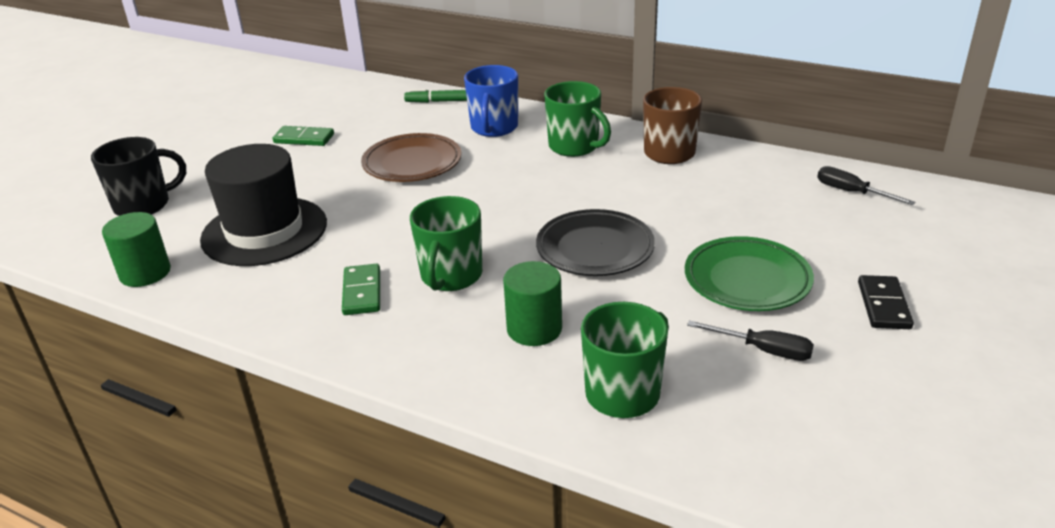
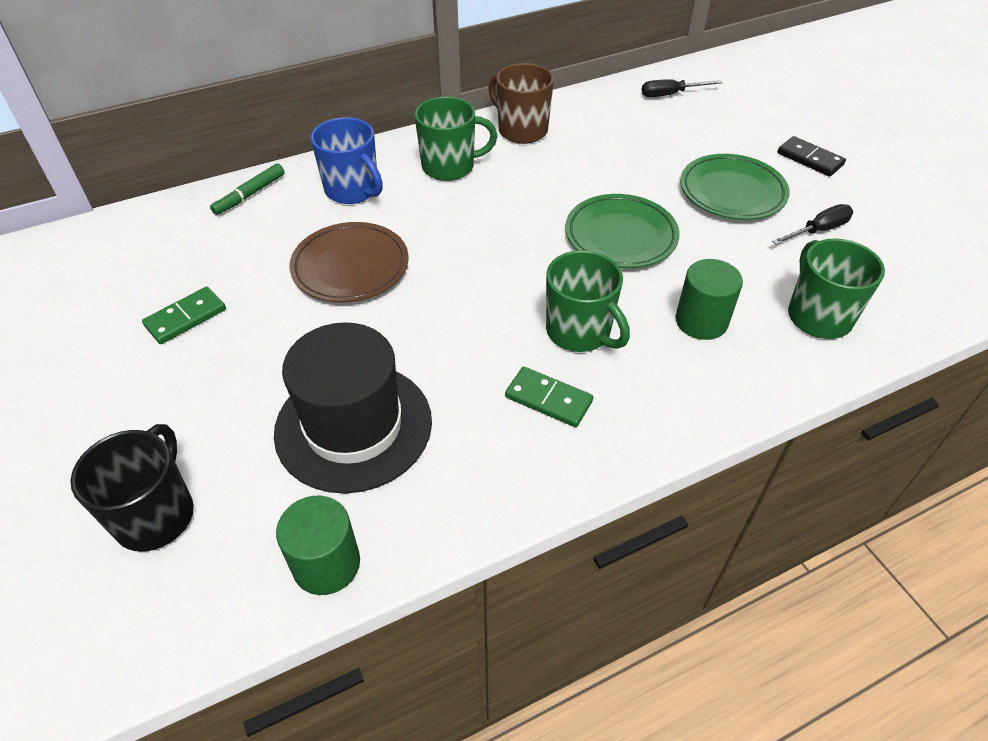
camera: 55 degrees left, 15 degrees up
(595, 249) = (620, 236): black plate -> green plate

